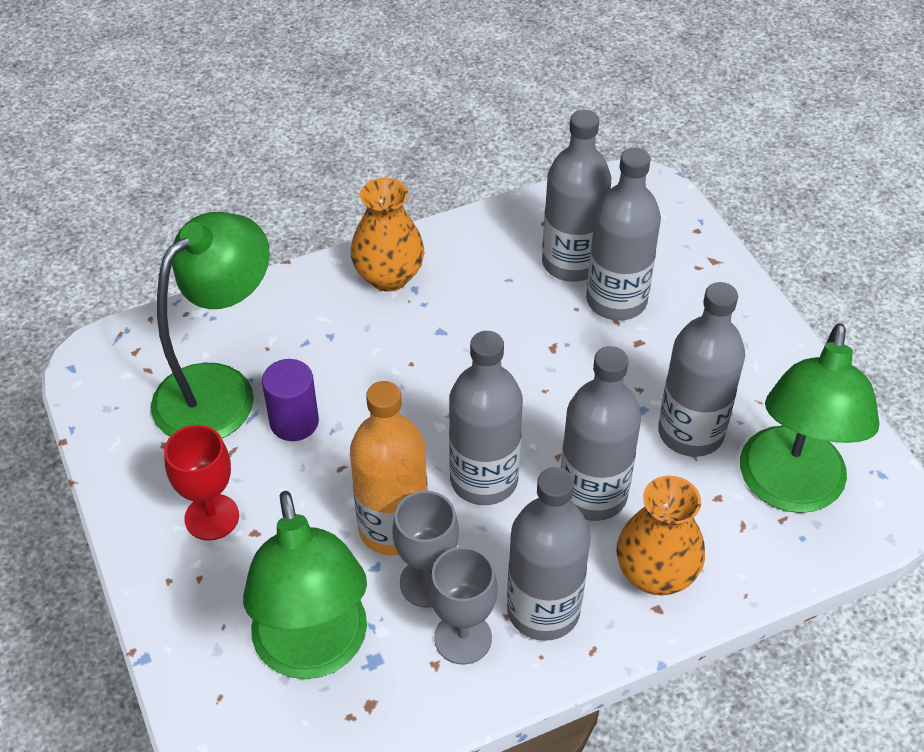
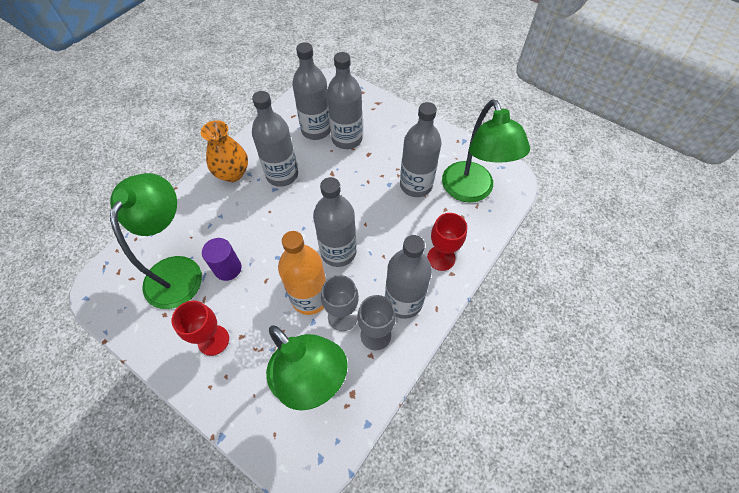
camera: 30 degrees left, 10 degrees up
(593, 495) = (392, 234): grey bottle -> grey bottle (282, 175)
(655, 574) = (441, 258): orange vase -> red goblet

